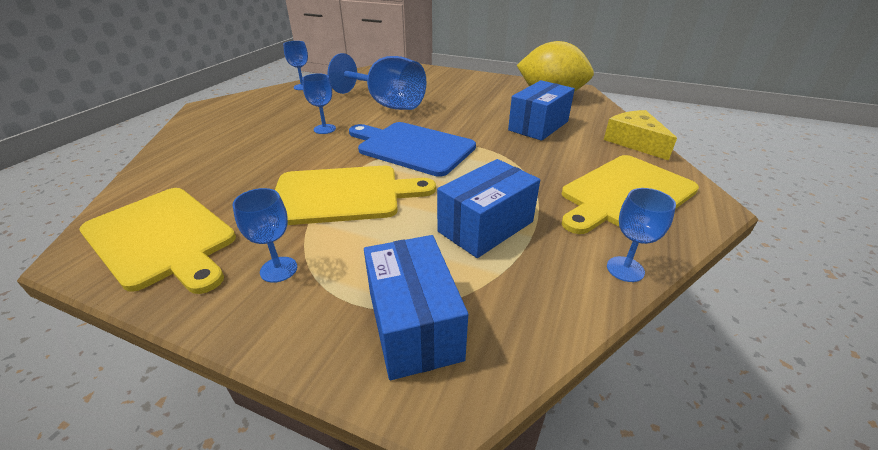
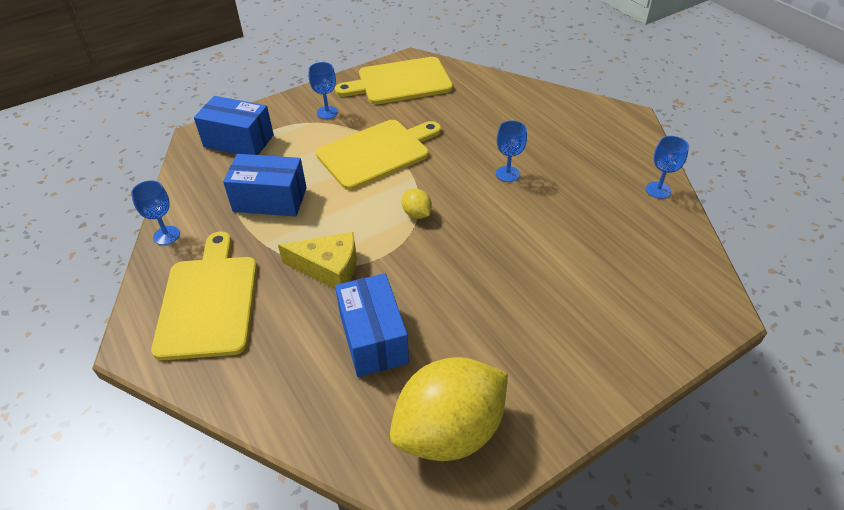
camera: 125 degrees right, 10 degrees up
(343, 195) = (377, 152): yellow cutting board -> yellow cutting board turned 150 degrees counterclockwise
(387, 104) = (545, 239): blue goblet -> none
(412, 147) = (417, 214): blue cutting board -> yellow lemon
(486, 226) = (270, 200): blue box -> blue box turned 75 degrees counterclockwise
(634, 142) = (255, 398): yellow cheese -> yellow cheese (329, 268)

